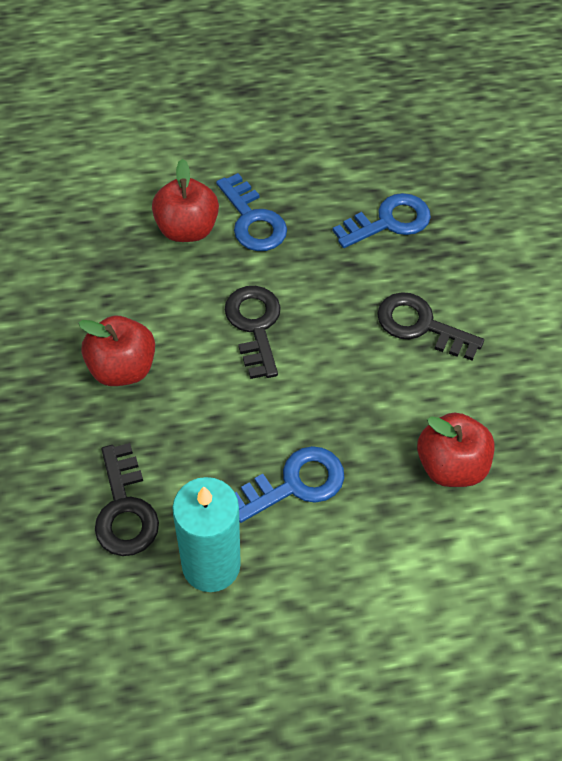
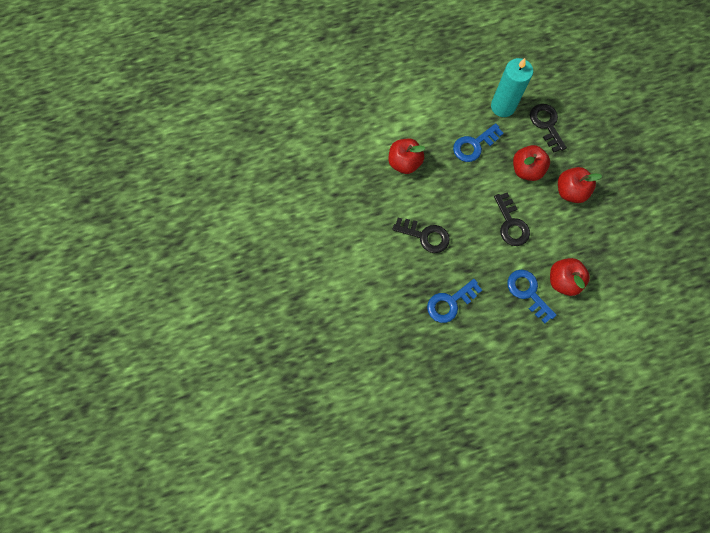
camera: 175 degrees right, 15 degrees up
(197, 419) = (526, 170): none -> red apple

